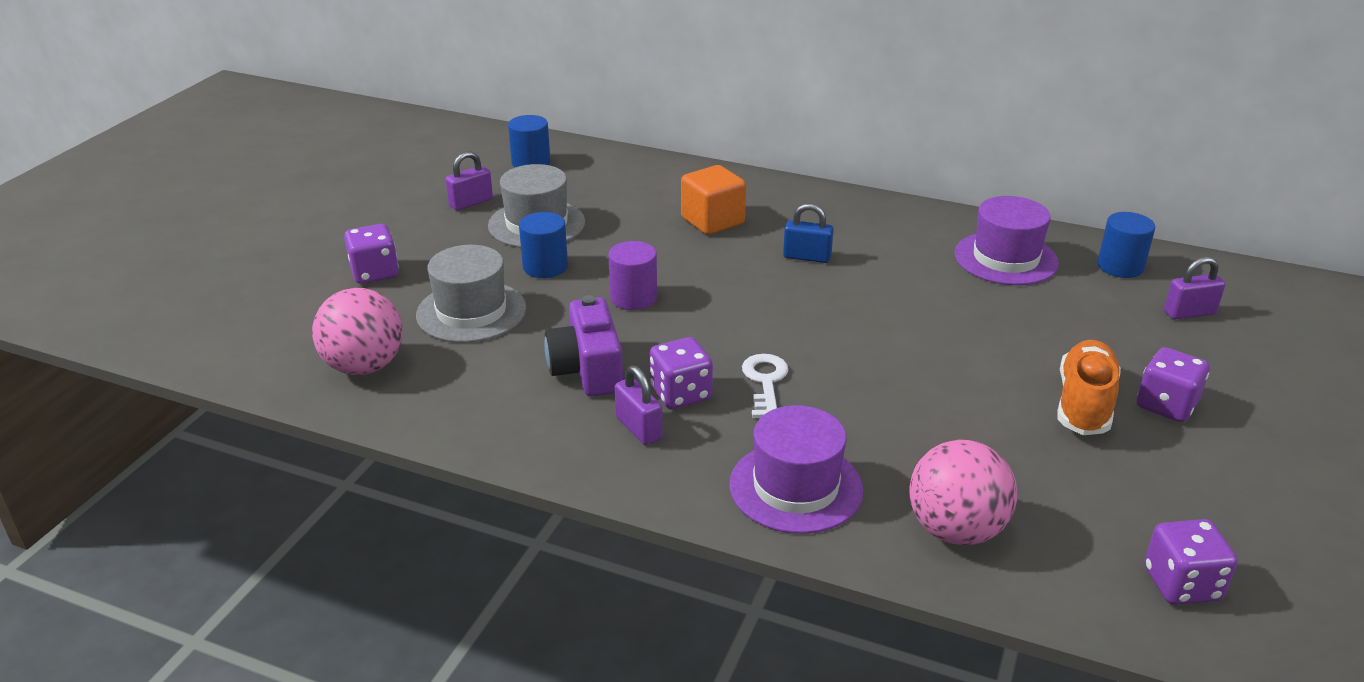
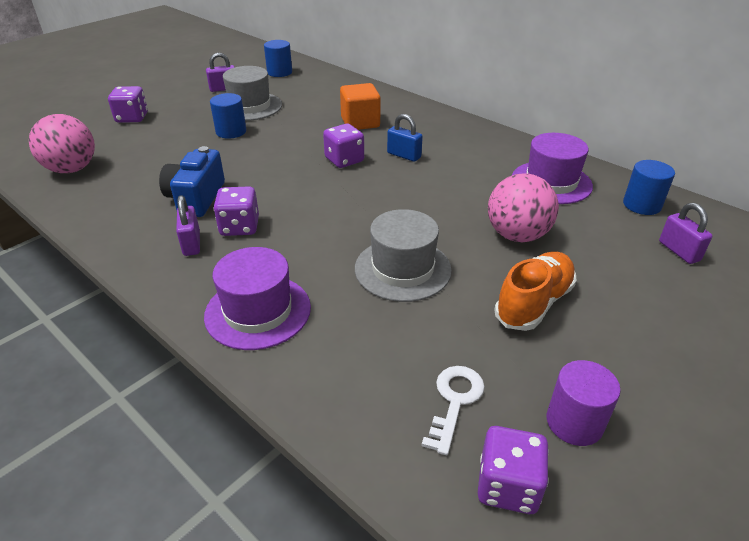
camera: 20 degrees right, 5 degrees up
(471, 312) = (162, 150): grey hat -> grey hat (402, 269)
(587, 369) = (196, 198): purple camera -> blue camera
(633, 298) = (267, 160): purple cylinder -> purple cylinder (574, 422)
(765, 382) = (303, 232): white key -> white key (455, 401)
(955, 530) = (348, 378): pink ball -> pink ball (517, 235)
(1166, 405) = (606, 321): purple dice -> purple dice (344, 160)
(1189, 313) = (679, 251): purple padlock -> purple padlock turned 60 degrees clockwise

